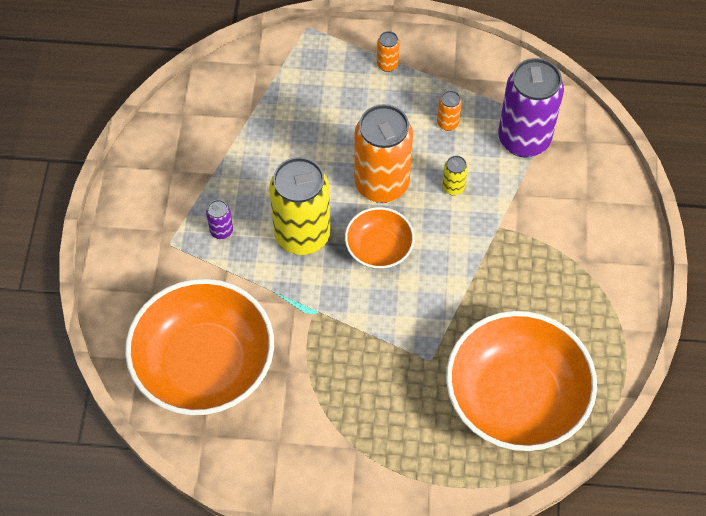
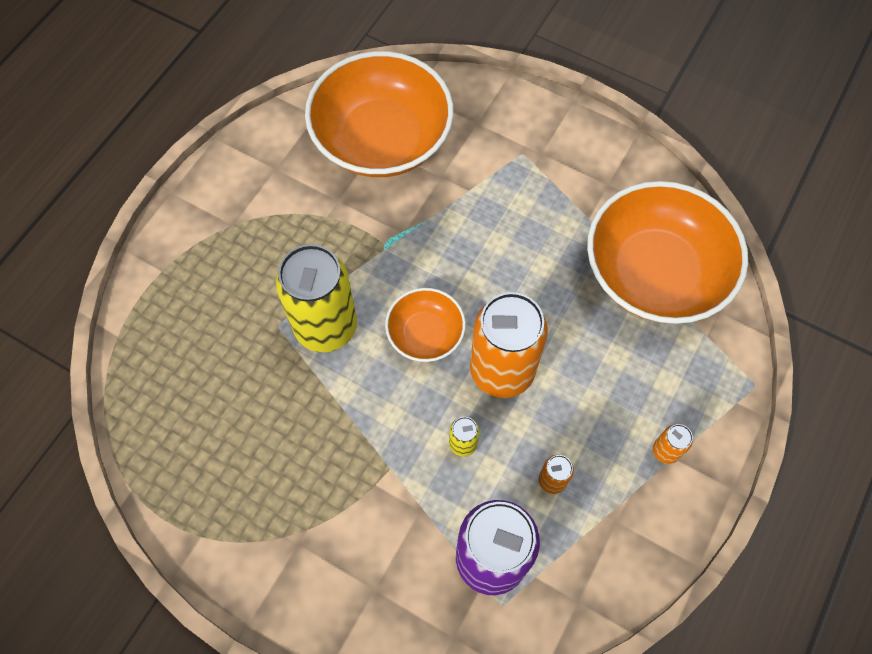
camera: 115 degrees right, 5 degrees up
(221, 231) = (516, 201): purple can -> none
(302, 235) = (476, 269): yellow can -> yellow can (326, 327)
(516, 397) = (193, 385): orange bowl -> orange bowl (655, 273)

